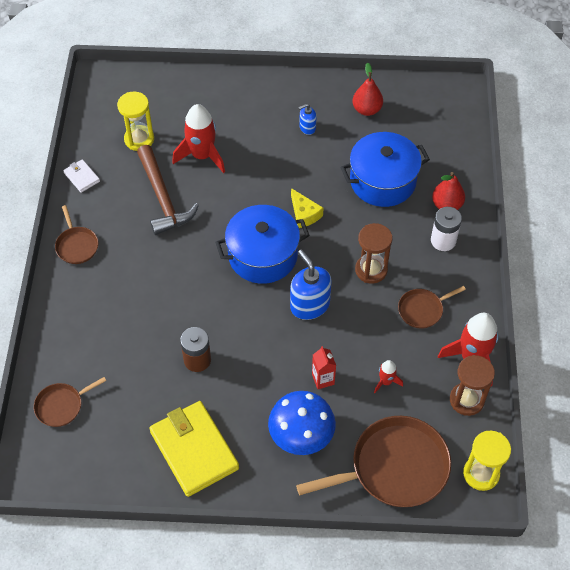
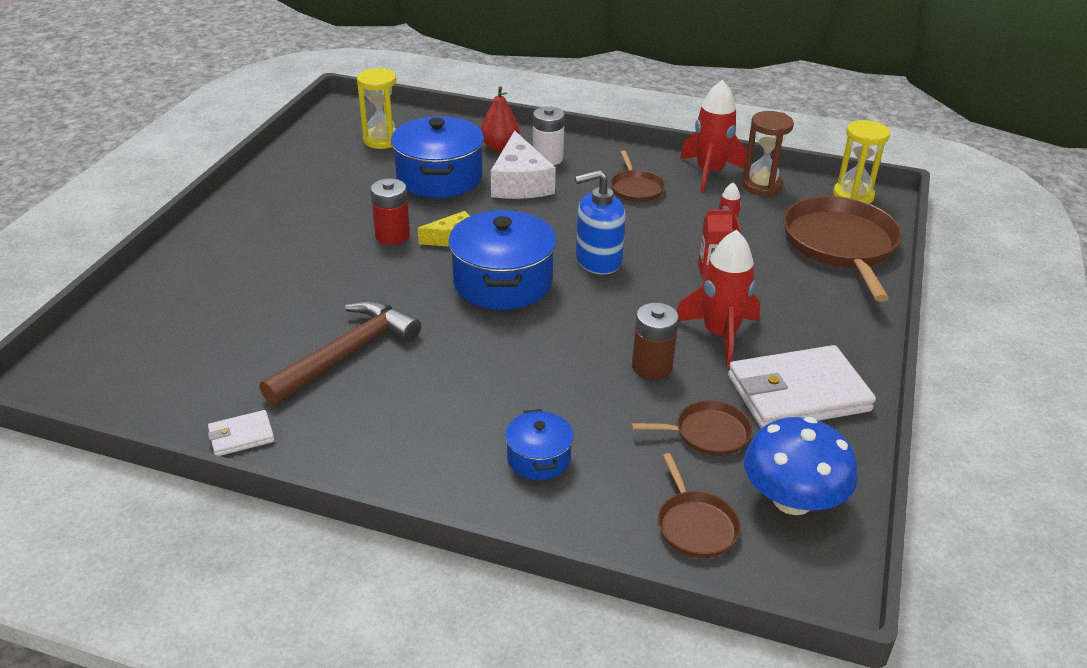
camera: 75 degrees left, 20 degrees down
(76, 245) = (382, 462): brown pan -> brown pan (707, 433)
(97, 317) = (538, 458): none -> blue pot
(139, 139) = (213, 360): yellow hourglass -> yellow hourglass (382, 140)
(163, 198) = (346, 354): brown hammer -> brown hammer turned 45 degrees counterclockwise
(194, 450) = (798, 393): yellow wallet -> white wallet
(202, 156) = (294, 304): red rocket -> red rocket (720, 335)
(295, 178) = (392, 236): none -> red battery
(301, 434) = (787, 300): blue mushroom -> blue mushroom (792, 499)
(307, 128) = (315, 212): blue soap dispenser -> none
(367, 109) = (321, 167): red pear -> none
(371, 270) = (565, 209): brown hourglass -> none
(397, 232) = (520, 183): none -> white cheese

